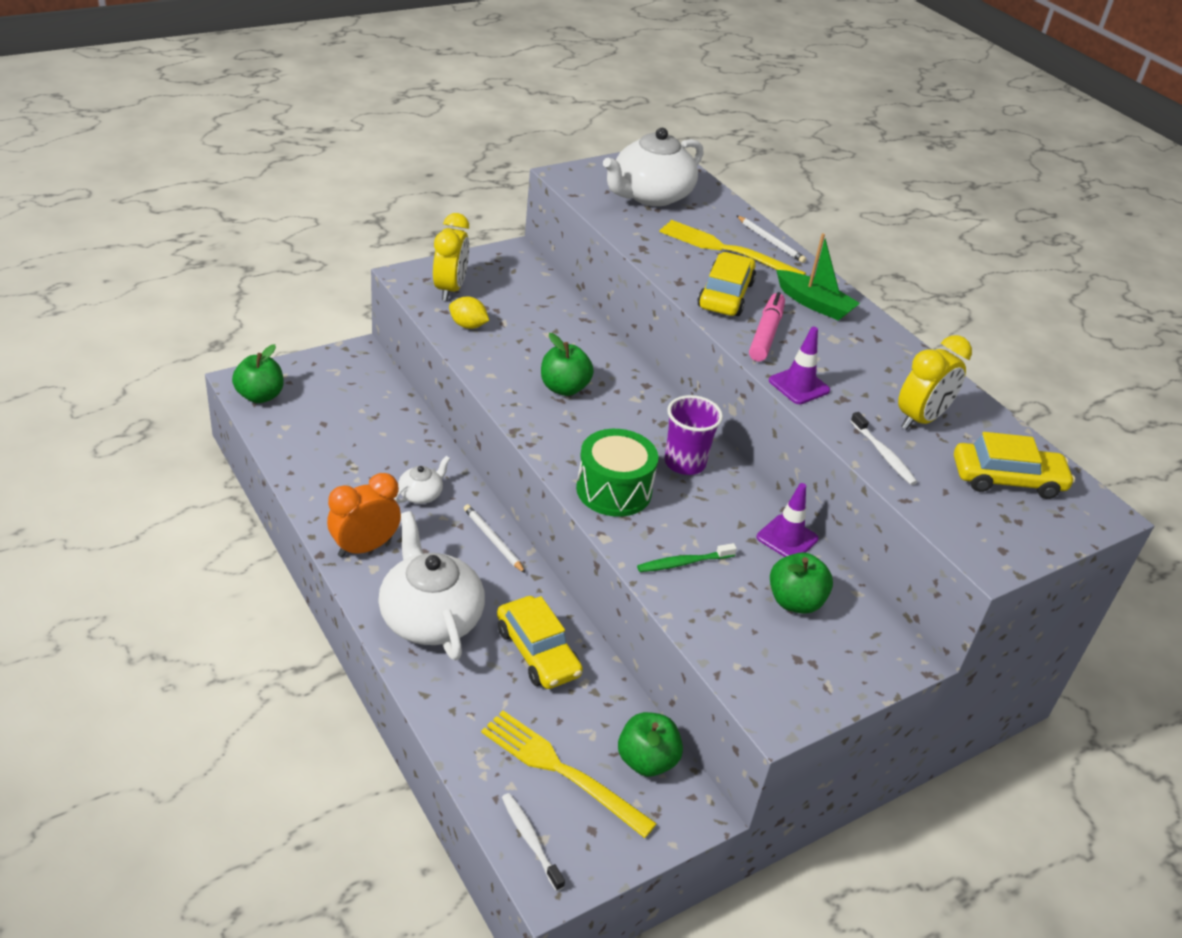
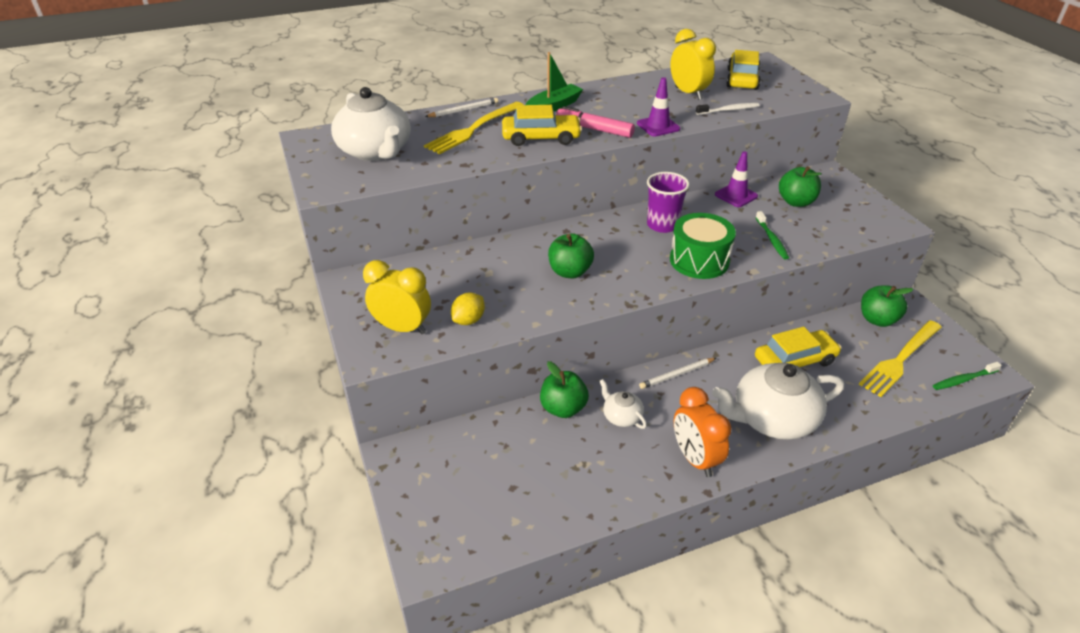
camera: 75 degrees left, 0 degrees up
(260, 396) = (457, 546): green apple -> green apple (563, 408)
(530, 840) = (963, 380): white toothbrush -> green toothbrush
(725, 295) = (541, 138): yellow car -> yellow car turned 150 degrees clockwise

